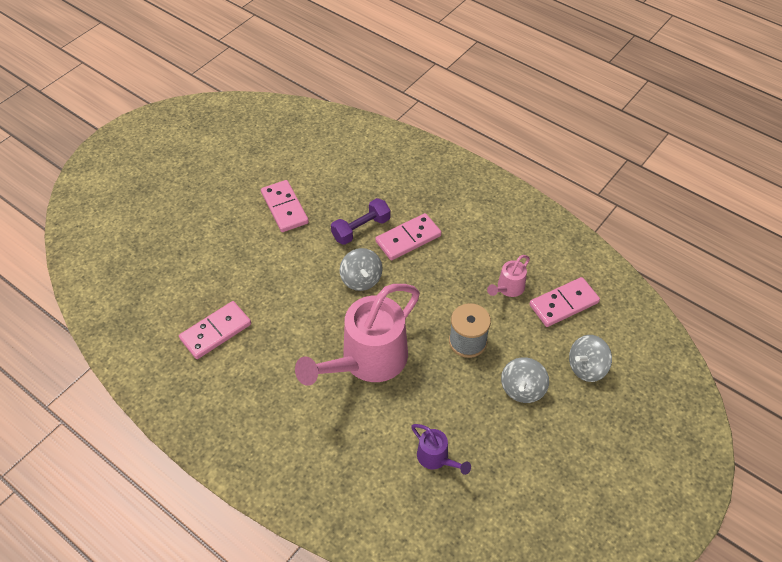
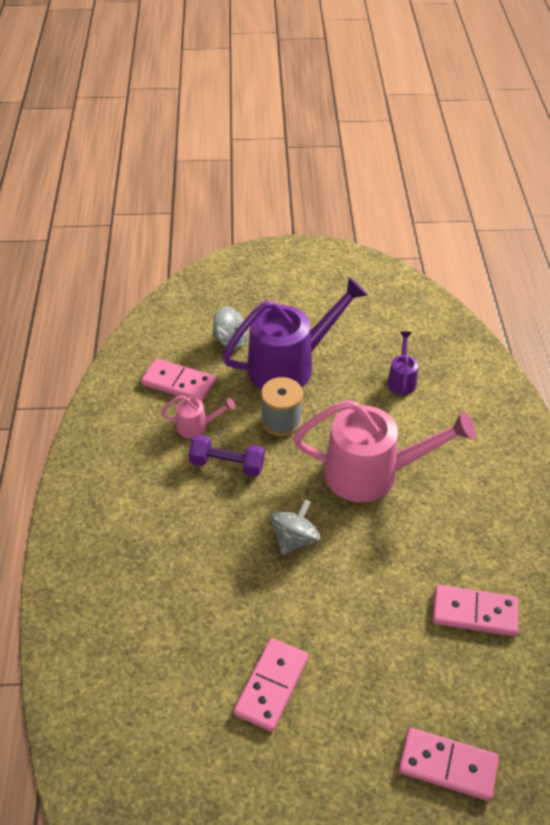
camera: 130 degrees left, 5 degrees down
(361, 229) = (232, 586): purple dumbbell -> purple dumbbell (227, 464)
(408, 238) = (207, 536): pink domino -> pink domino (447, 766)
(522, 389) = (290, 365): grey spinning top -> purple watering can

